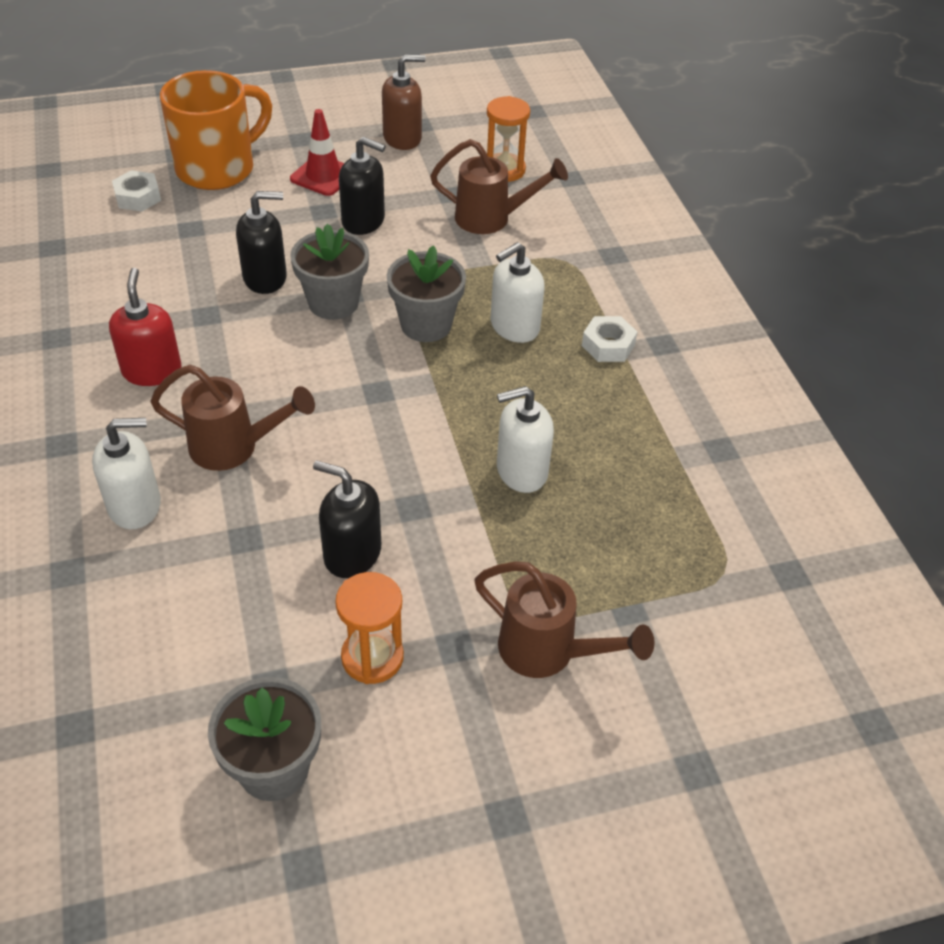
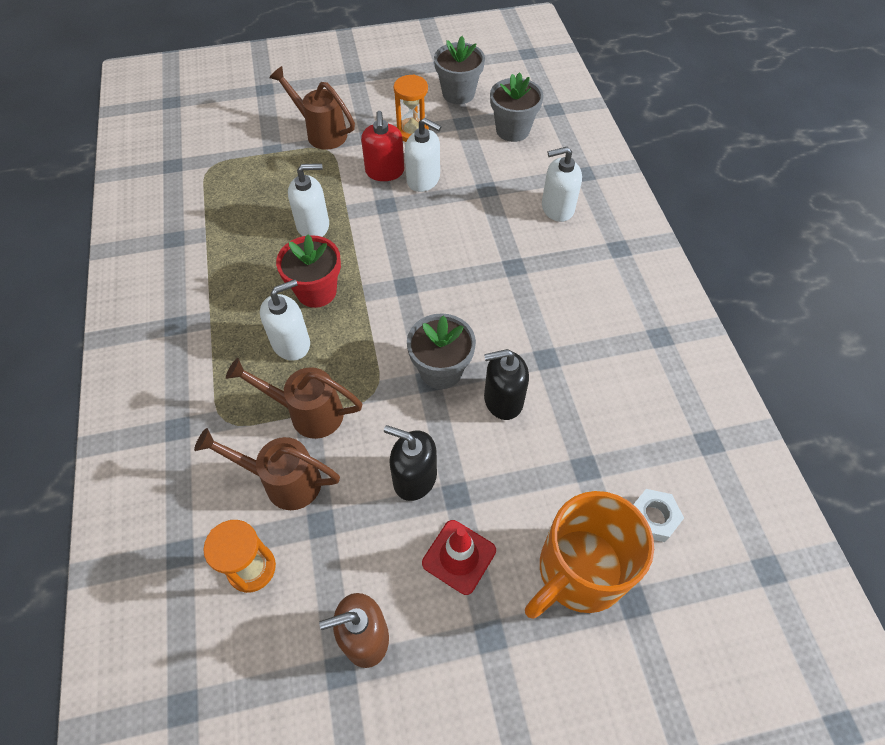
camera: 175 degrees left, 10 degrees up
(152, 371) = (575, 304): red soap dispenser -> red soap dispenser (385, 171)
(235, 447) = (502, 244): brown watering can -> brown watering can (307, 412)
(352, 554) = (423, 179): black soap dispenser -> white soap dispenser
(426, 325) = (364, 346): grey flower pot -> grey flower pot (512, 130)
(496, 382) = (316, 291): none -> red flower pot
(608, 345) = (220, 324): white nut -> none

